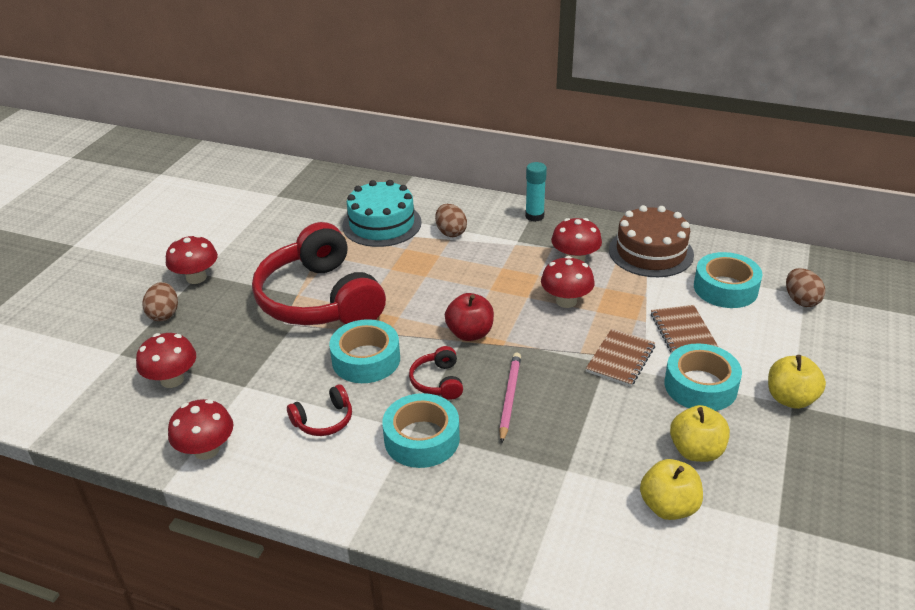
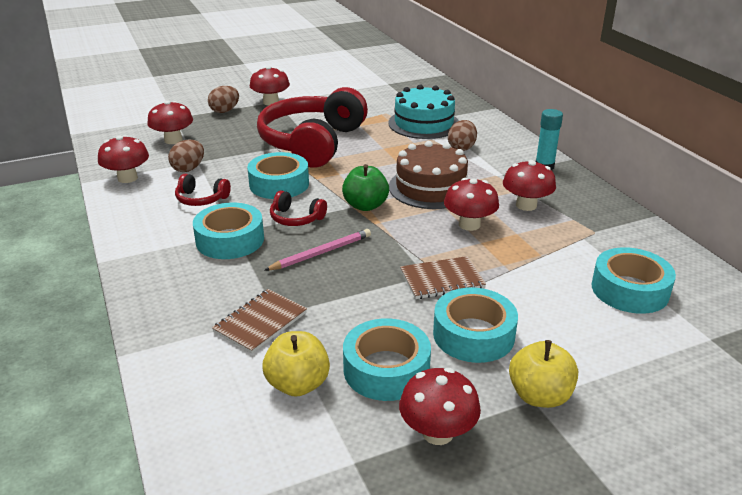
camera: 45 degrees right, 5 degrees down
(438, 381) = (296, 218): red headphones -> red headphones turned 105 degrees counterclockwise
(470, 333) = (365, 205): red apple -> green apple
(651, 252) = (603, 232): brown cake -> brown cake (430, 187)
(682, 331) = (529, 294): brown notebook -> brown notebook (260, 322)
(696, 451) = (386, 369): yellow apple -> turquoise tape
(784, 467) = (437, 432): none -> red mushroom
(801, 300) = (696, 340): brown egg -> brown egg (188, 169)

